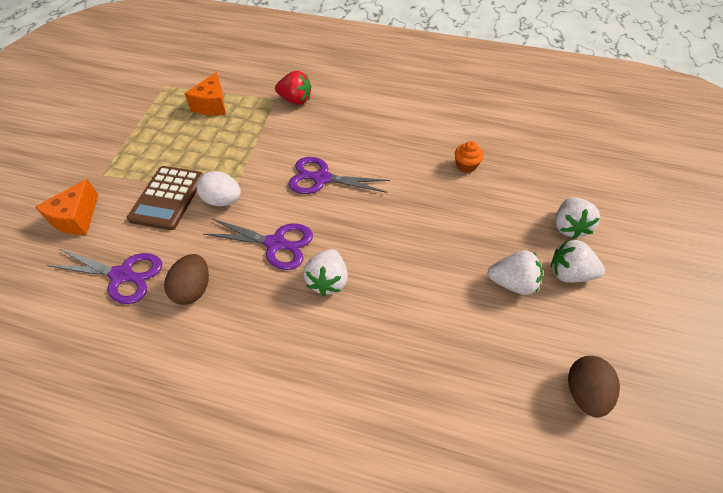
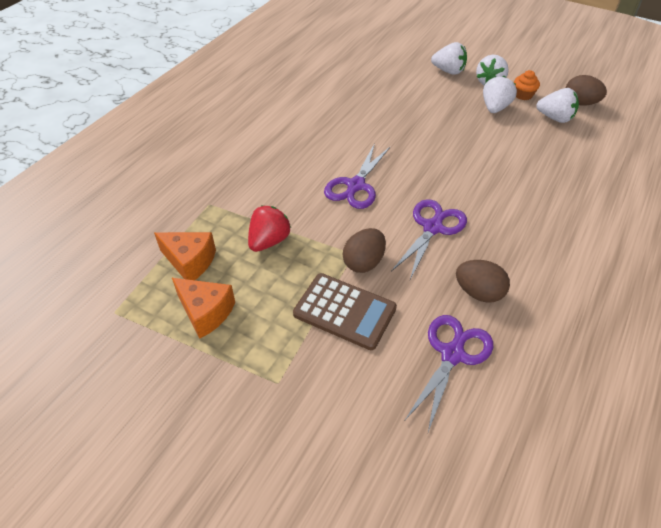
camera: 75 degrees left, 5 degrees down
(76, 218) = (352, 408): orange cheese -> orange cheese (206, 312)
(223, 200) = (363, 262): white egg -> brown egg
(295, 100) = (222, 188): red strawberry -> red strawberry (269, 241)
(328, 281) = (480, 200): white strawberry -> white strawberry (555, 118)
(466, 165) = (370, 100): orange cupcake -> orange cupcake (523, 95)

